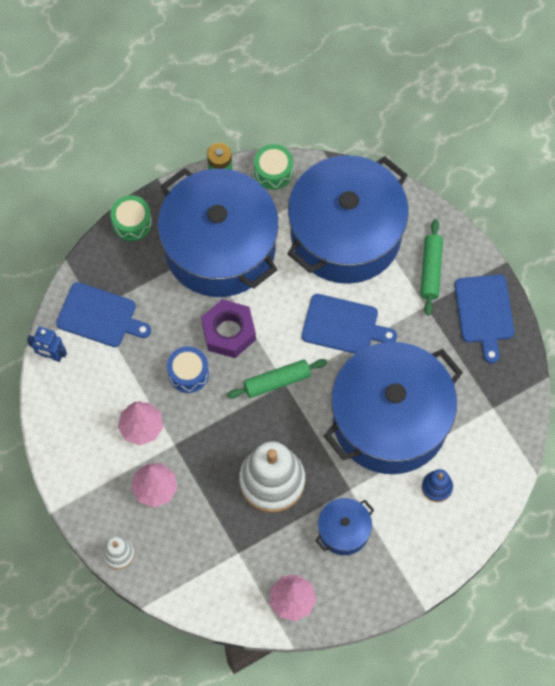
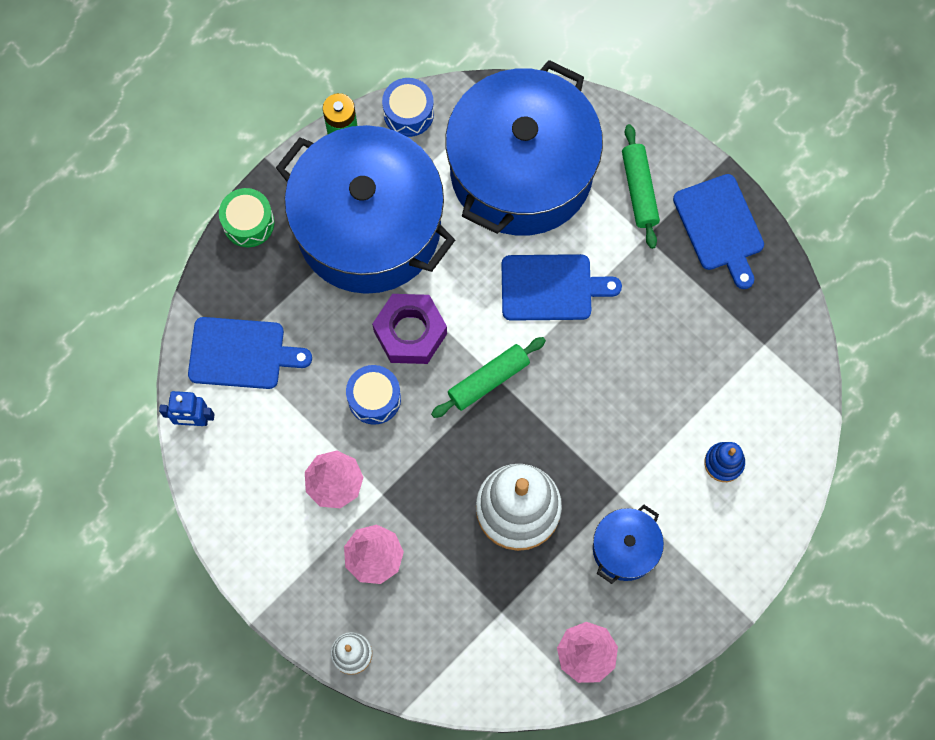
camera: 15 degrees left, 5 degrees up
(273, 171) = (408, 113): green drum -> blue drum
(390, 420) = (642, 393): blue pot -> none

